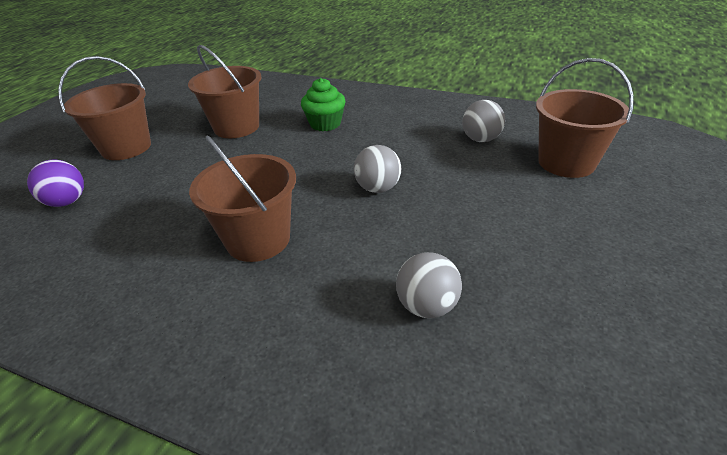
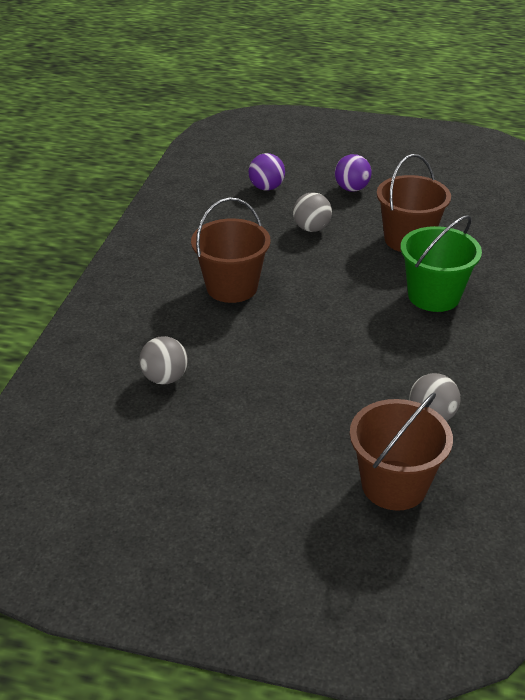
camera: 80 degrees right, 0 degrees up
(126, 147) = (351, 189): brown bucket -> purple ball
(325, 124) = (433, 296): green cupcake -> green bucket
(378, 188) = (313, 343): grey ball -> grey ball (311, 228)

